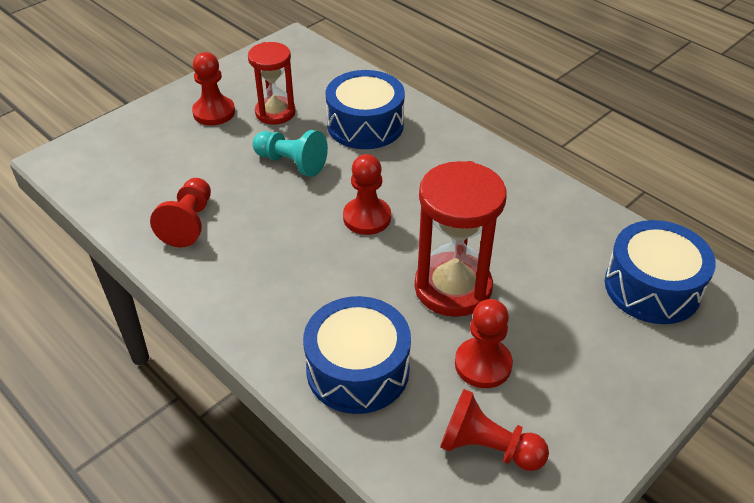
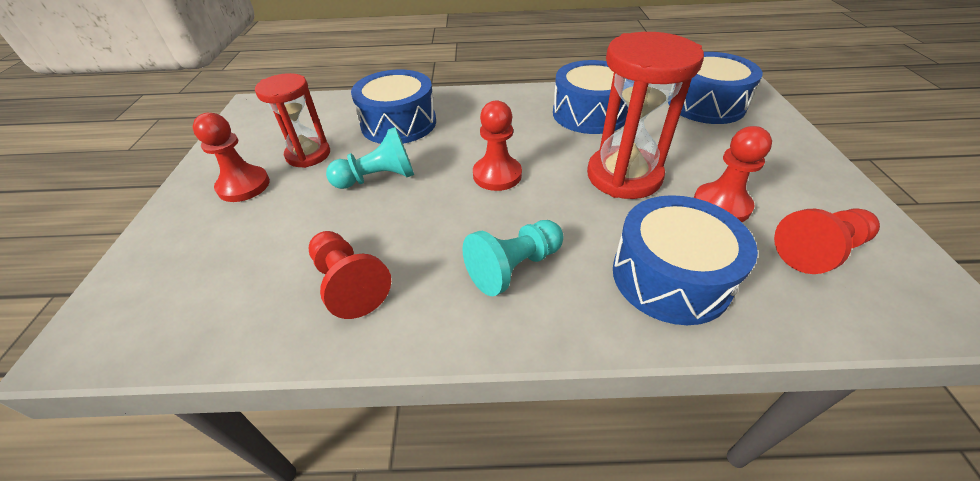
camera: 45 degrees left, 0 degrees up
(280, 285) = (514, 267): none -> turquoise pawn
(525, 219) = (590, 113): none -> blue drum

